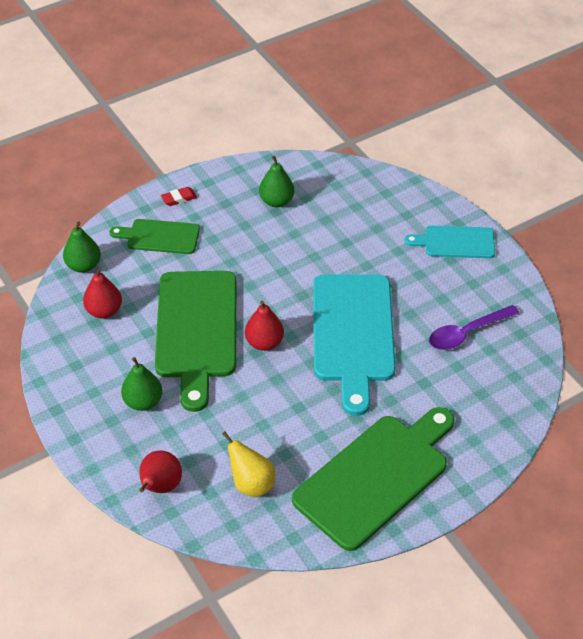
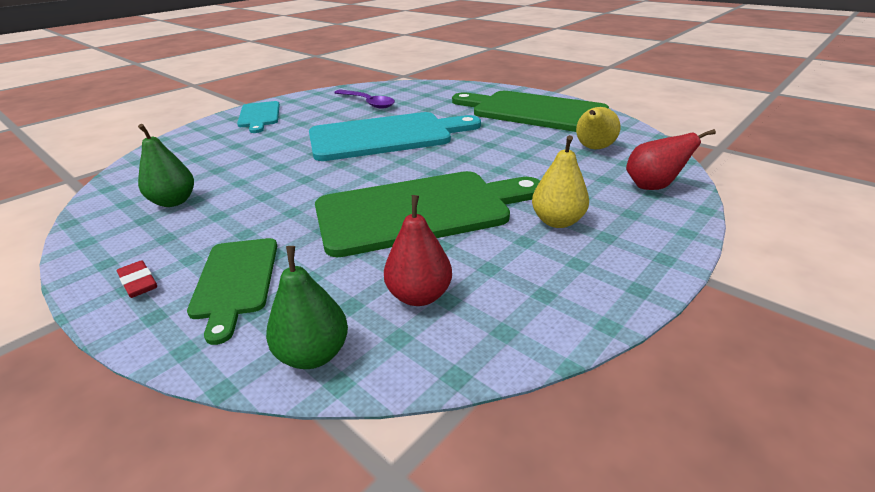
camera: 105 degrees left, 15 degrees down
(143, 401) = (557, 221): green pear -> yellow pear
(264, 343) = (419, 170): red pear -> none

